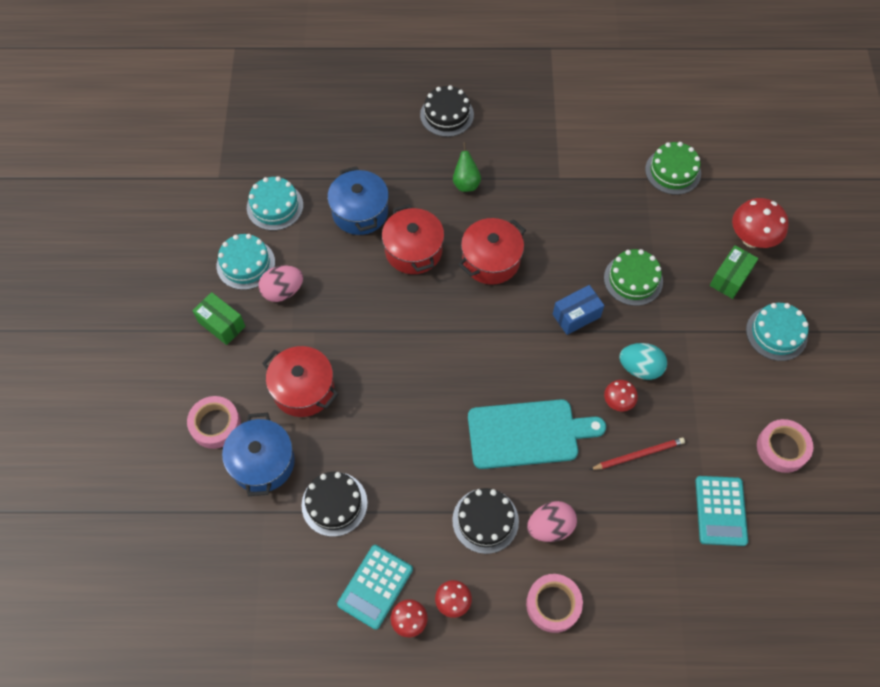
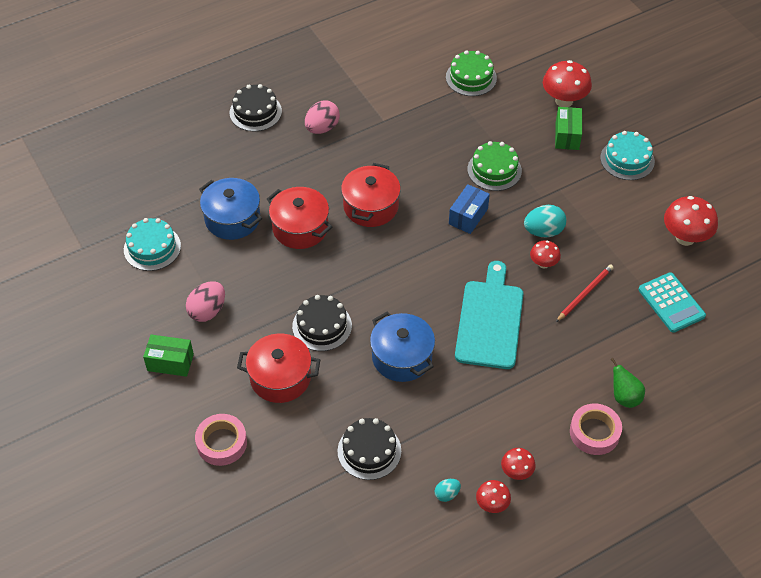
camera: 30 degrees left, 10 degrees down
(246, 264) = (158, 305): turquoise cake -> none
(263, 462) = (285, 451): blue pot -> blue pot (402, 357)
(375, 586) = (447, 494): turquoise calculator -> turquoise egg
(466, 183) = (309, 157): green pear -> green pear (624, 397)
(485, 520) = (500, 400): black cake -> black cake (322, 326)
(528, 434) = (490, 320): turquoise cutting board -> turquoise cutting board turned 45 degrees counterclockwise
(550, 527) = (554, 379): pink egg -> pink egg (322, 128)
(782, 448) = (685, 238): pink tape -> red mushroom

